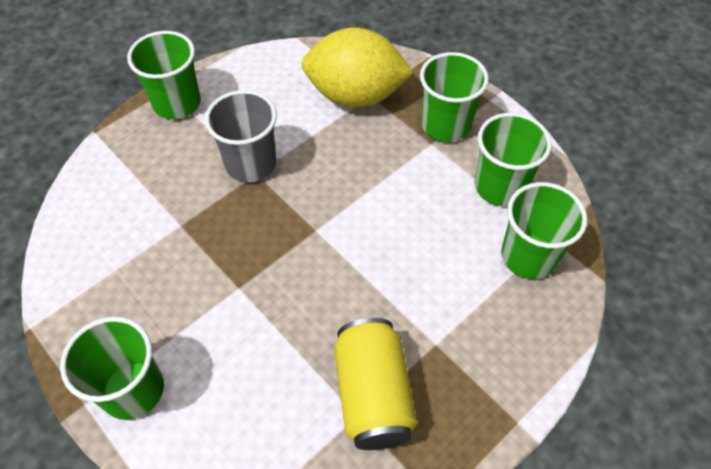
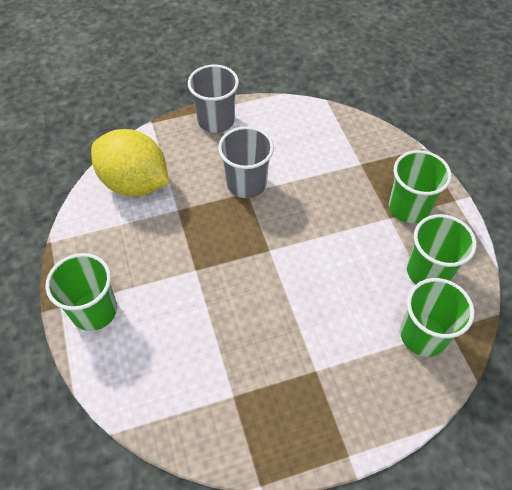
camera: 25 degrees right, 0 degrees up
(177, 103) = (216, 120): green cup -> grey cup
(355, 95) = (349, 159): yellow lemon -> yellow lemon (135, 183)
(372, 394) = (251, 386): yellow can -> none

